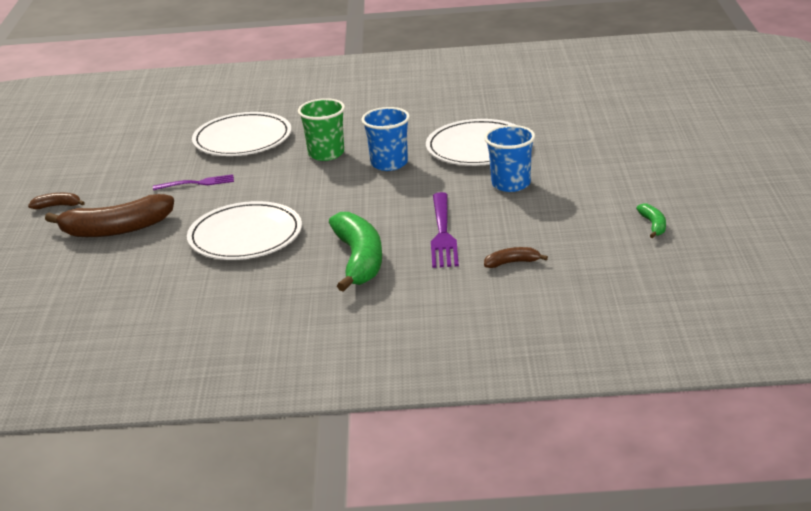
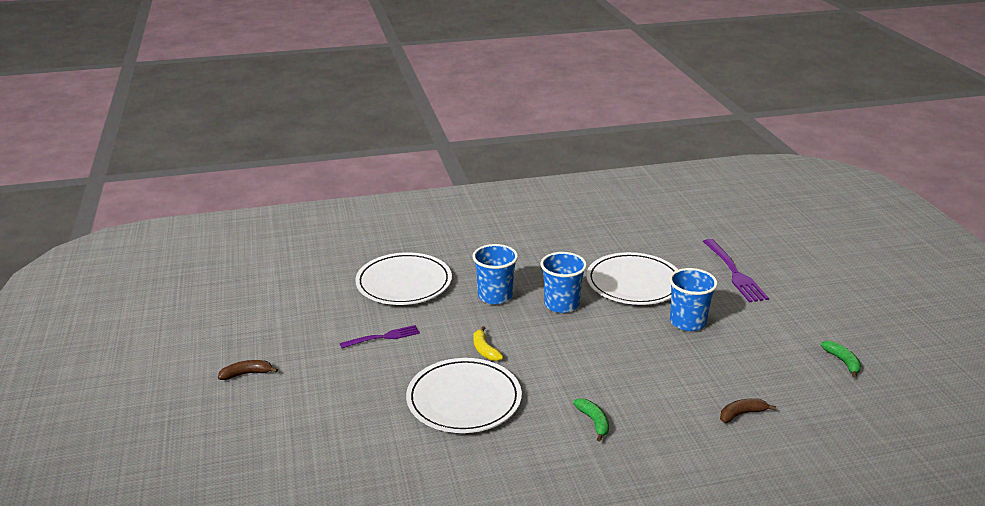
camera: 15 degrees left, 0 degrees up
(116, 229) = (324, 400): brown banana -> none
(289, 198) = (485, 350): none -> yellow banana
(326, 154) = (495, 296): green cup -> blue cup
(359, 260) = (594, 422): green banana -> green banana, size x0.46
(442, 233) = (657, 383): purple fork -> purple fork (734, 273)

